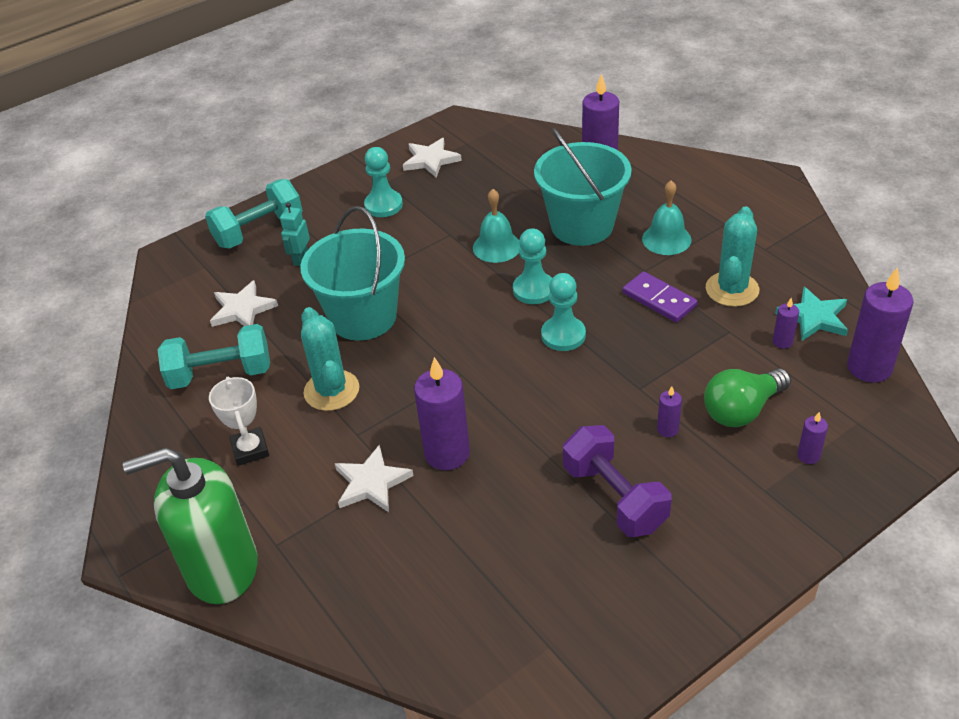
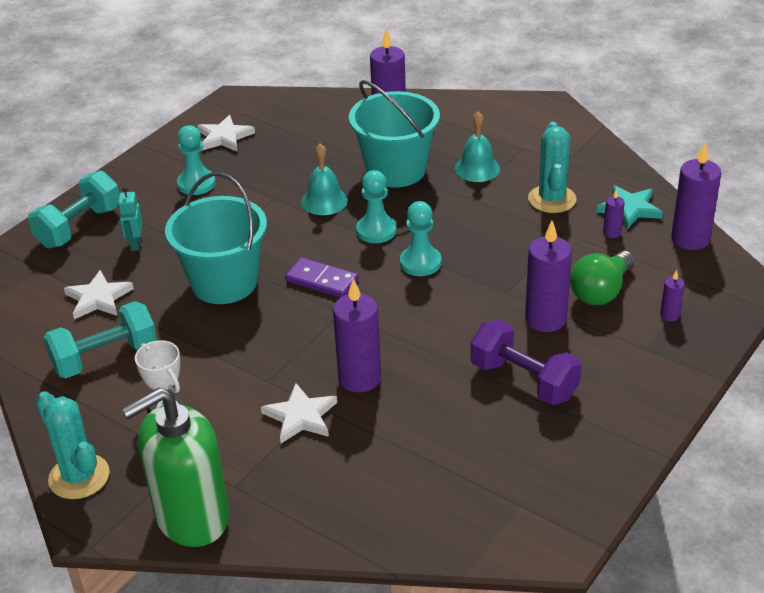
camera: 20 degrees left, 5 degrees down
(331, 390) = (224, 350): turquoise cactus -> turquoise cactus (79, 477)
(659, 299) = (492, 218): purple domino -> purple domino (322, 281)
(667, 429) = (545, 319): purple candle -> purple candle, size x2.12

